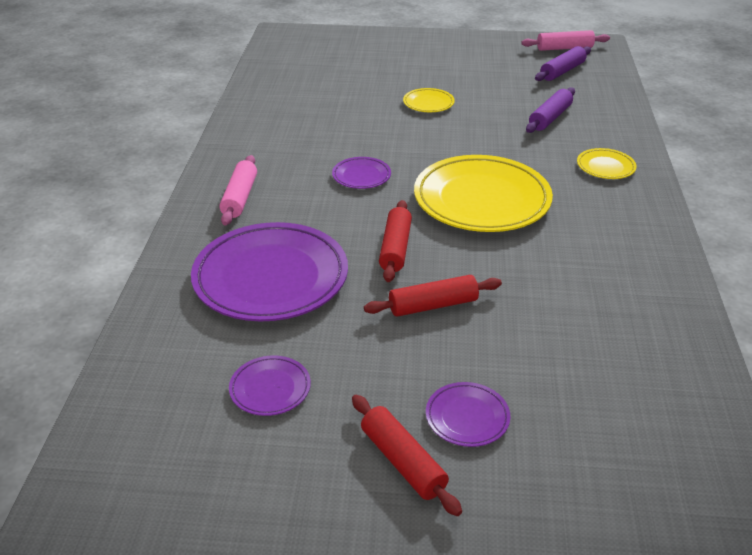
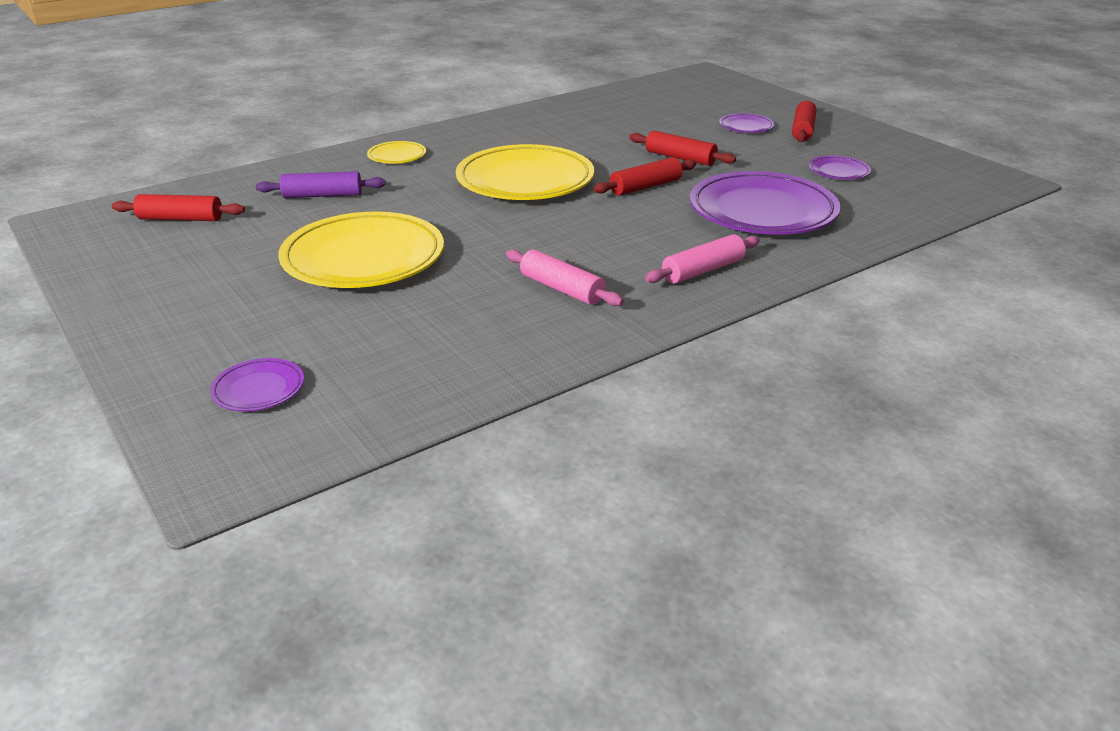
camera: 130 degrees left, 5 degrees down
(361, 176) = (570, 235): purple plate -> purple plate (258, 389)
(428, 103) = (363, 258): yellow plate -> yellow plate, size x2.22
(562, 71) = (181, 219): purple rolling pin -> red rolling pin
(564, 48) = (94, 235): pink rolling pin -> pink rolling pin (562, 289)

